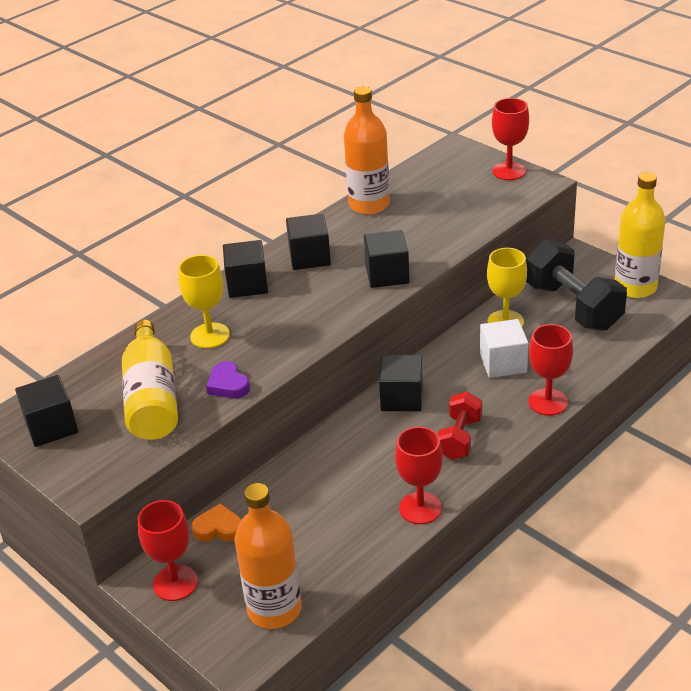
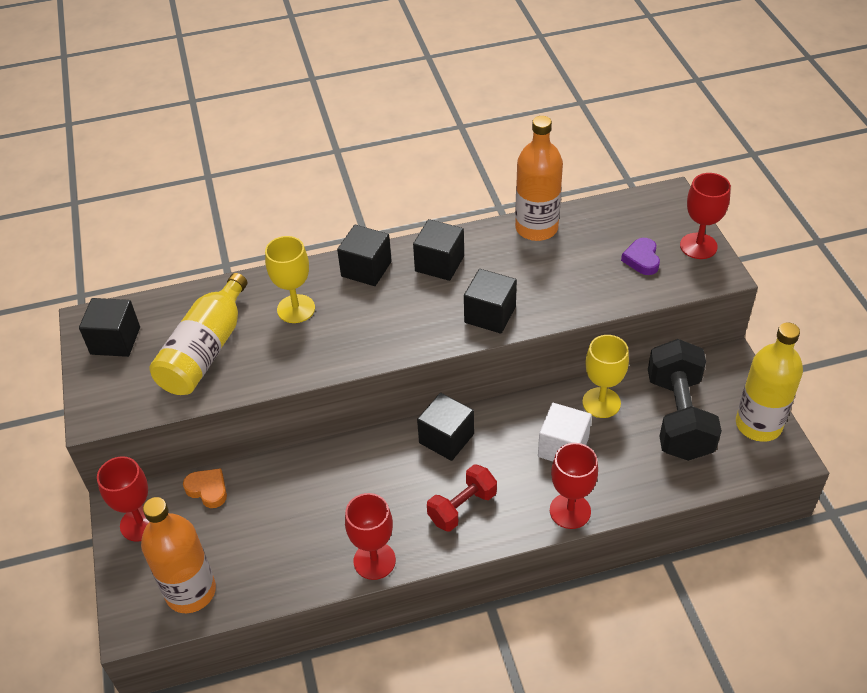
camera: 30 degrees right, 10 degrees up
(228, 385) = (271, 367): purple heart -> purple heart (642, 259)

